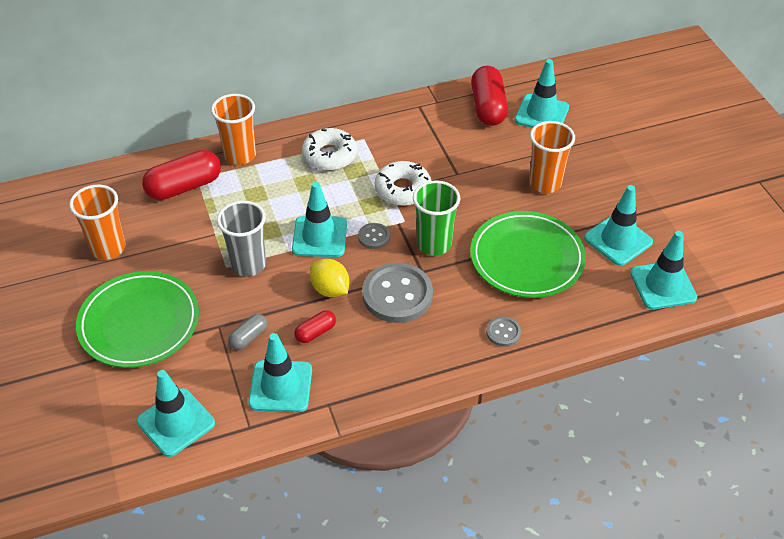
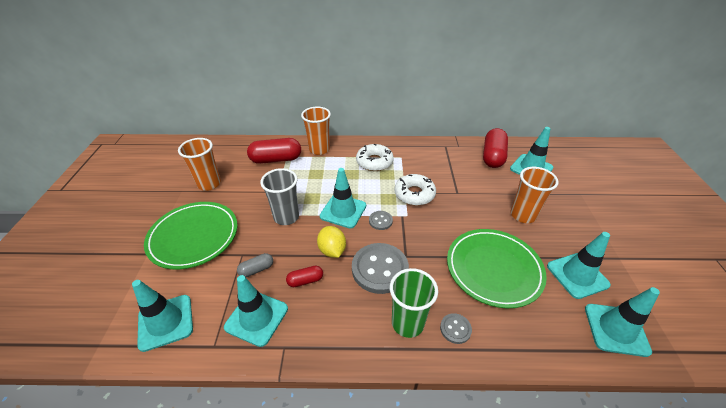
camera: 20 degrees right, 5 degrees down
(434, 244) = (422, 238): green cup -> green cup (407, 323)

